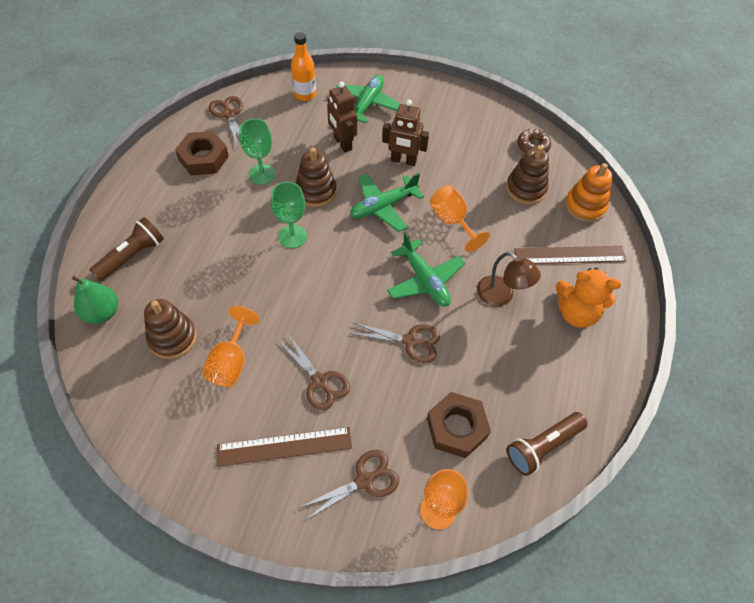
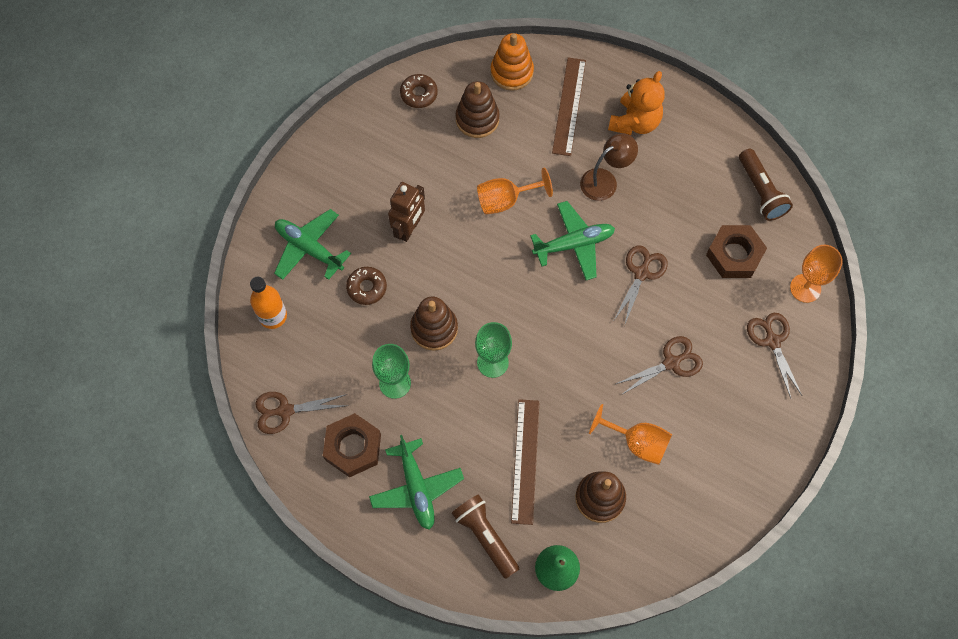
camera: 75 degrees left, 10 degrees up
(284, 446) = (732, 403): brown ruler -> brown ruler (525, 461)
(342, 143) = (367, 288): brown robot -> brown donut
(383, 206) = (470, 263): green plane -> green plane (416, 488)

